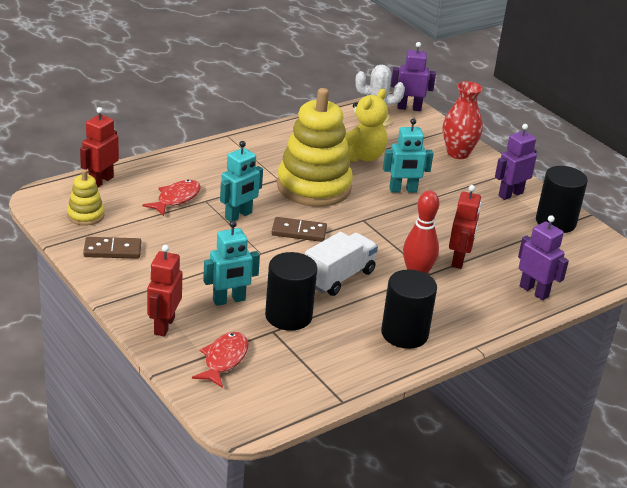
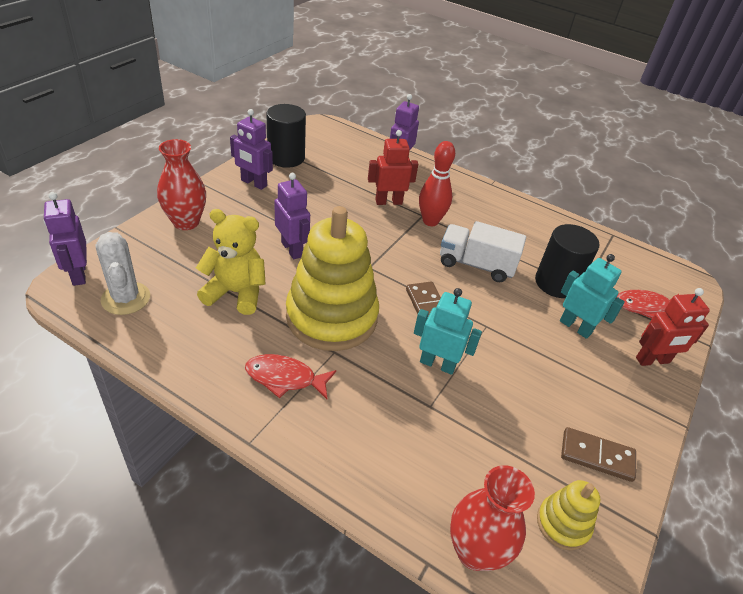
camera: 115 degrees left, 10 degrees up
(101, 181) = (475, 551): red robot -> red vase
(112, 250) = (597, 456): brown domino -> brown domino turned 45 degrees counterclockwise
(176, 199) = (449, 437): red fish -> red fish (285, 378)
(403, 190) = (292, 249): turquoise robot -> purple robot
(404, 334) = (512, 217): black cylinder -> none

